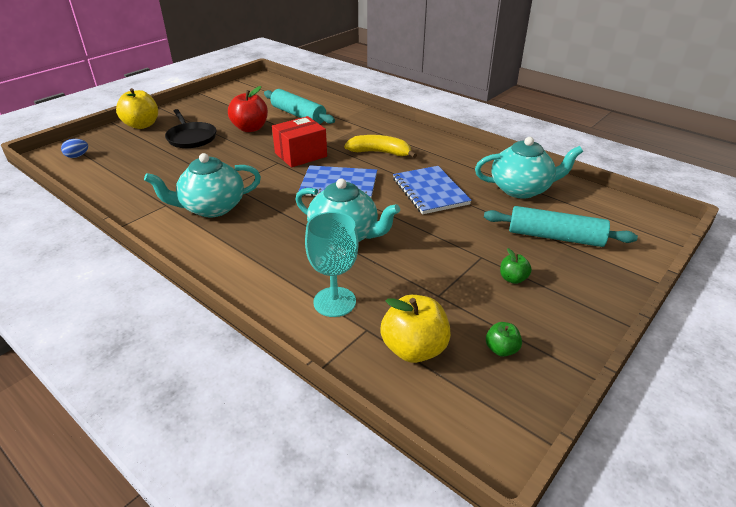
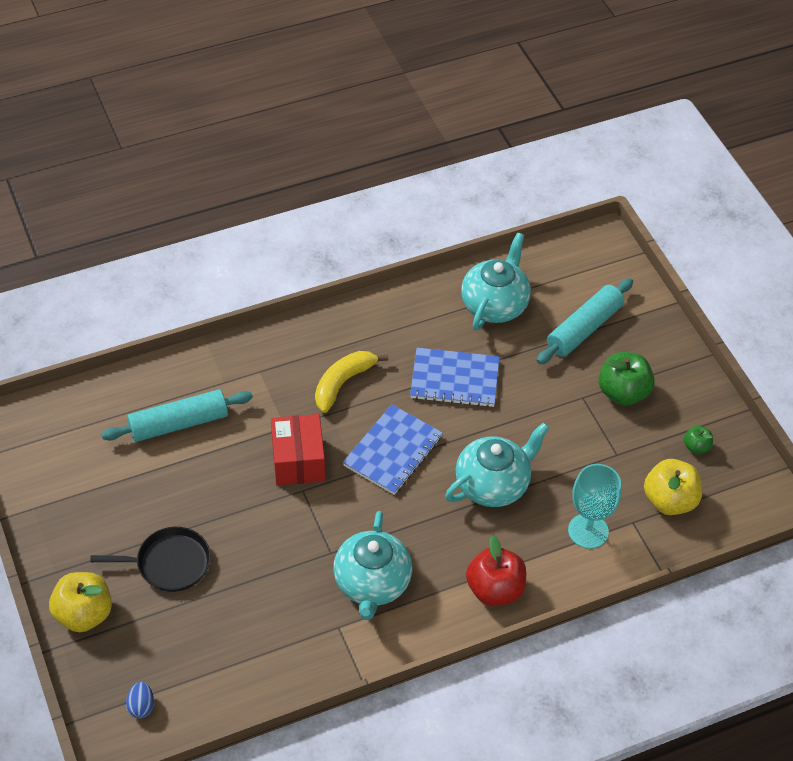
camera: 65 degrees left, 15 degrees up
(250, 128) = (185, 489): red apple -> red apple (495, 589)
(513, 279) = (623, 393): green apple -> green apple, size x1.93

